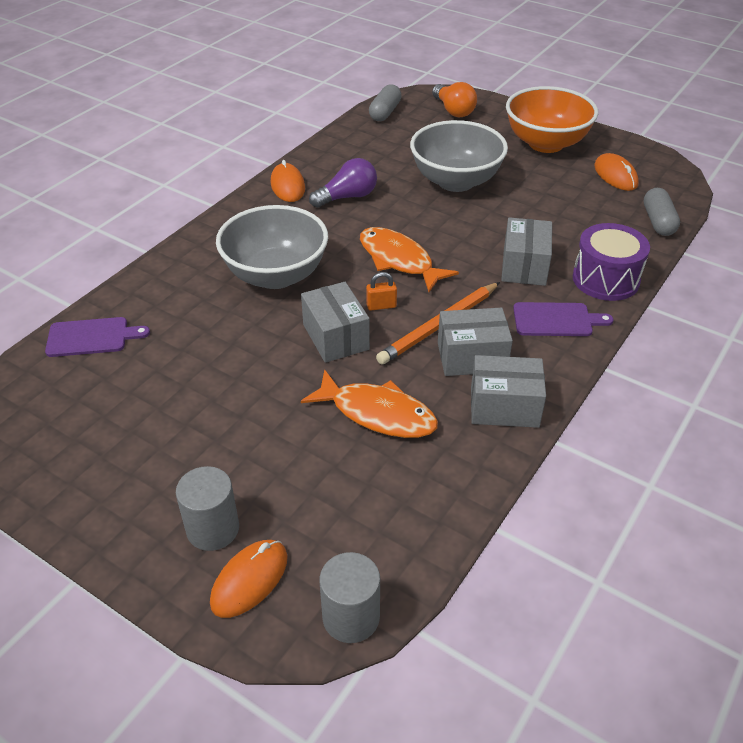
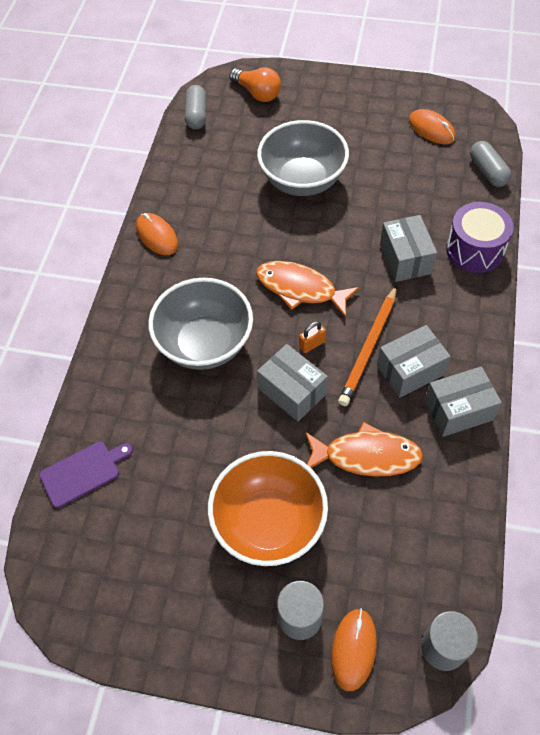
camera: 20 degrees left, 15 degrees up
(347, 197) = (218, 231): purple light bulb -> none
(546, 143) = (357, 109): orange bowl -> orange bowl (269, 523)
(556, 320) = (456, 307): purple cutting board -> none

